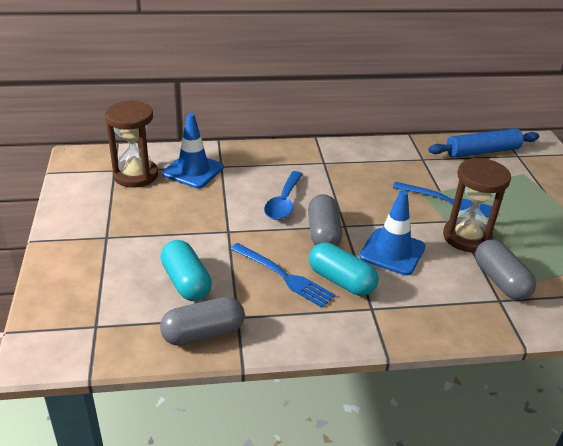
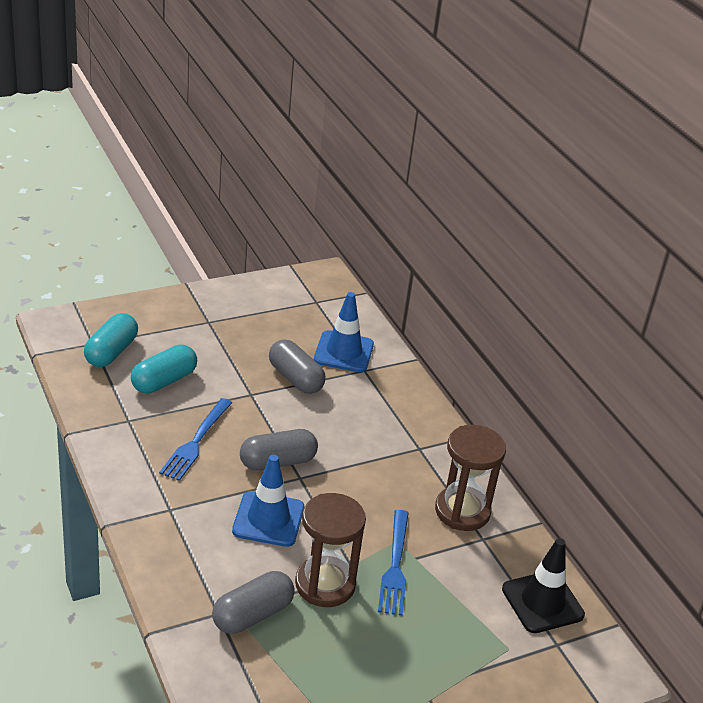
camera: 70 degrees right, 0 degrees up
(135, 175) = (314, 316): brown hourglass -> brown hourglass (462, 511)
(203, 333) = (101, 403): grey capsule -> grey capsule (295, 378)
(283, 202) = (319, 426): blue spoon -> none
(341, 281) = (204, 483): turquoise capsule -> turquoise capsule (111, 352)
(482, 151) = (542, 602): blue rolling pin -> black traffic cone

